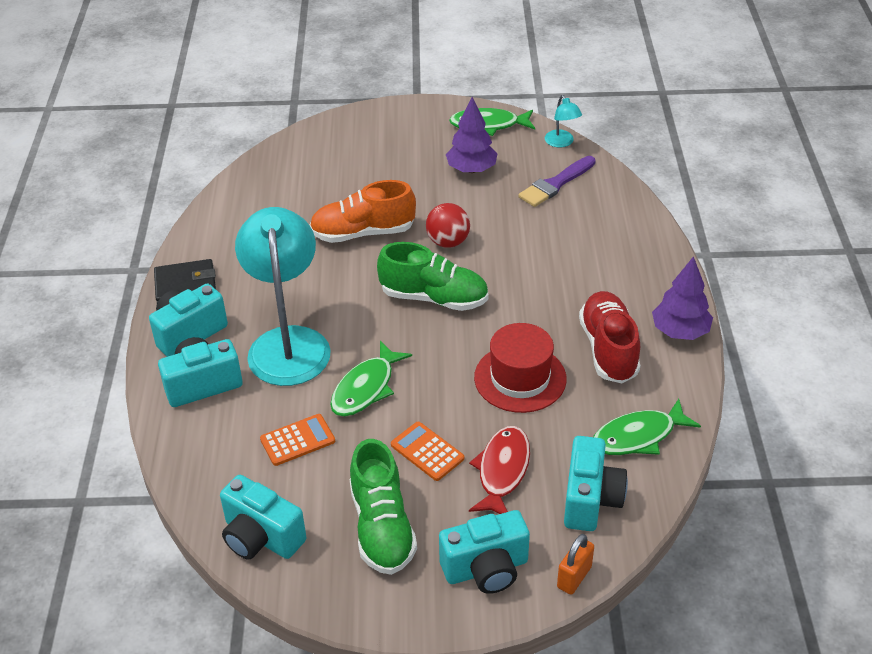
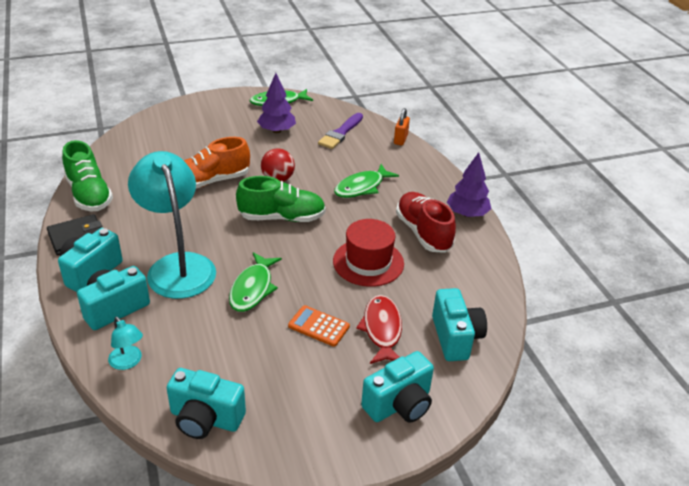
camera: 20 degrees left, 5 degrees down
(297, 440) = (210, 337): orange calculator -> none
(382, 527) = (304, 390): green shoe -> green shoe (89, 195)
(561, 142) = (334, 107): turquoise lamp -> turquoise lamp (128, 362)
(574, 577) = (468, 396): orange padlock -> orange padlock (400, 139)
(638, 436) = (470, 287): green fish -> green fish (362, 187)

